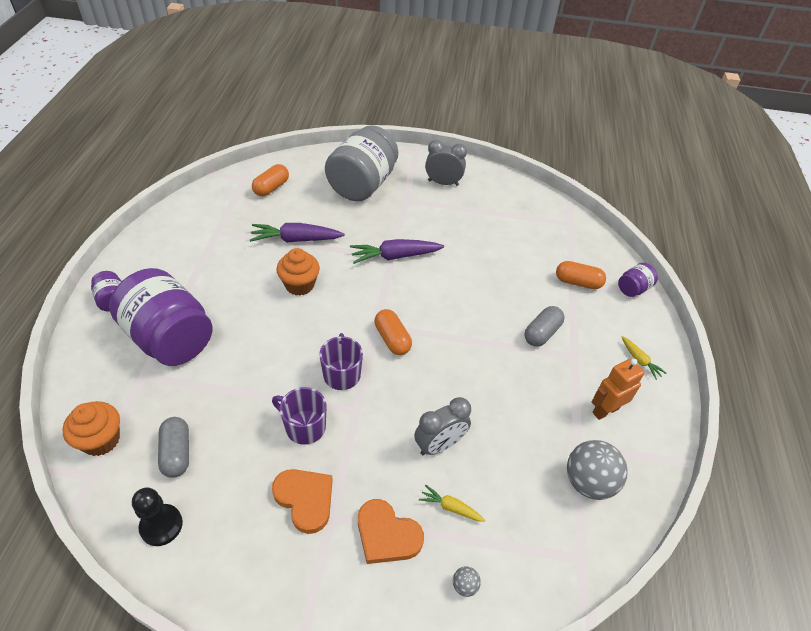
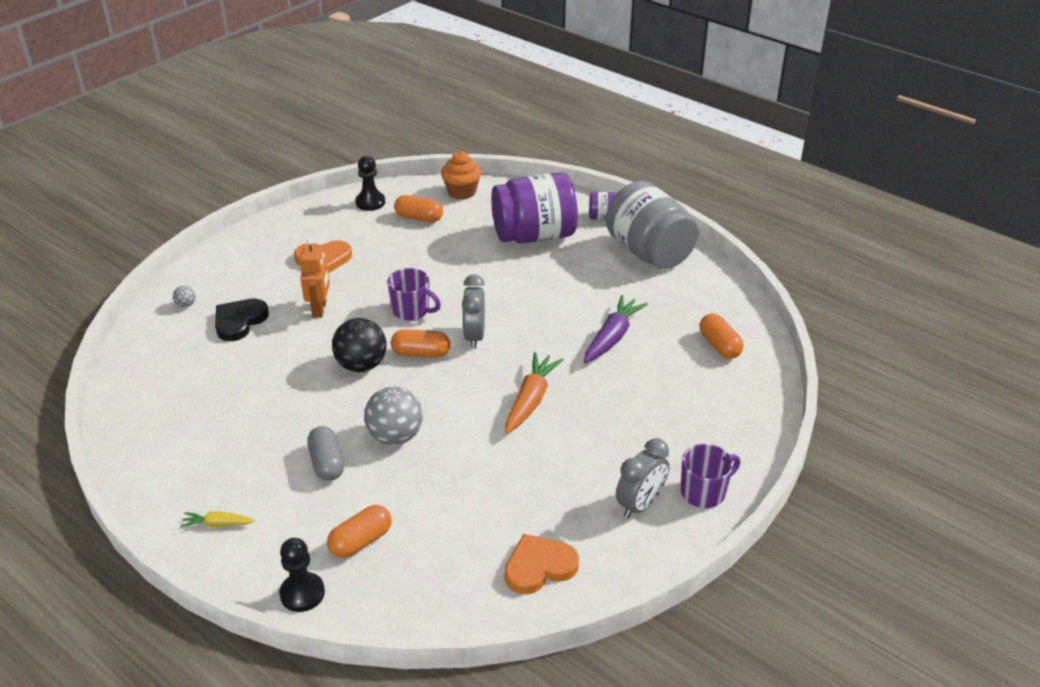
camera: 125 degrees right, 10 degrees down
(176, 453) = (419, 218): grey capsule -> orange capsule
(299, 285) = (541, 319): orange cupcake -> none
(304, 427) = (381, 276): purple mug -> purple mug (704, 492)
(362, 185) = (682, 423): grey jar -> grey jar (649, 252)
(387, 534) = (258, 285): orange heart -> orange heart (539, 567)
(395, 256) = (531, 400): purple carrot -> orange carrot
(434, 370) = (361, 365): none -> black ball
(439, 445) = (291, 337): grey clock -> grey clock (474, 337)
(451, 507) = (239, 321): yellow carrot -> black heart
(588, 482) = (166, 405): grey ball -> grey ball (395, 436)
(605, 410) = (204, 457): orange robot -> orange robot (320, 309)
(633, 289) = (302, 593): purple jar -> black pawn

